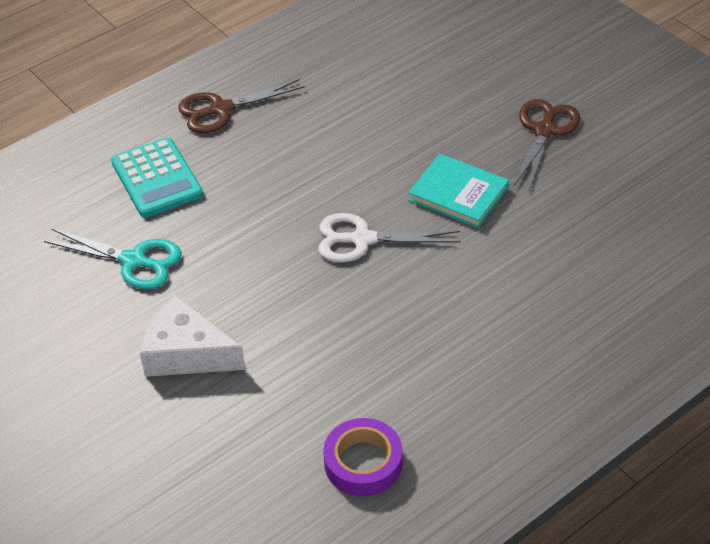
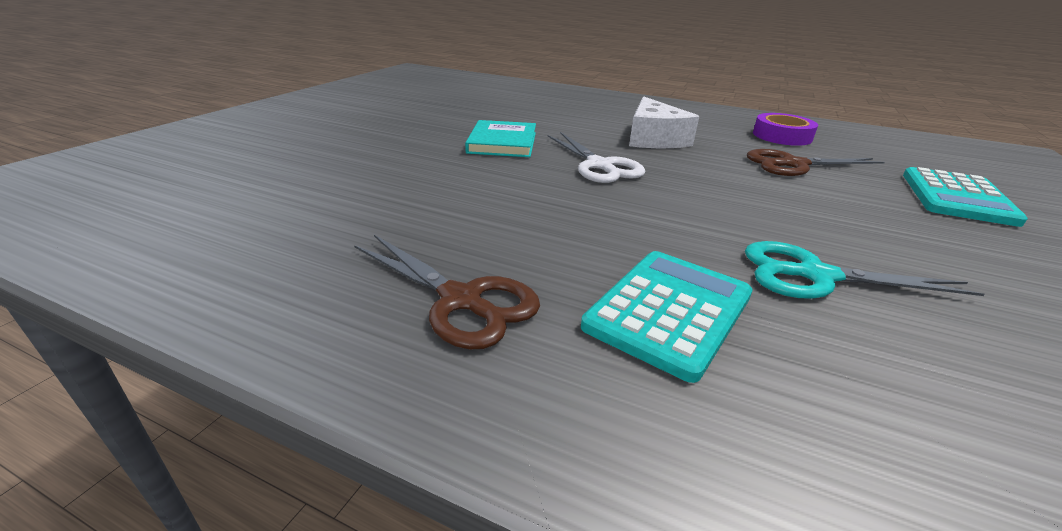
camera: 120 degrees left, 15 degrees down
(134, 261) = (815, 275): turquoise scissors -> turquoise scissors turned 75 degrees counterclockwise
(141, 467) = (956, 197): none -> turquoise calculator
(187, 353) = (841, 208): white cheese -> white cheese (653, 139)
(544, 131) = (395, 127): brown scissors -> brown scissors (793, 164)

